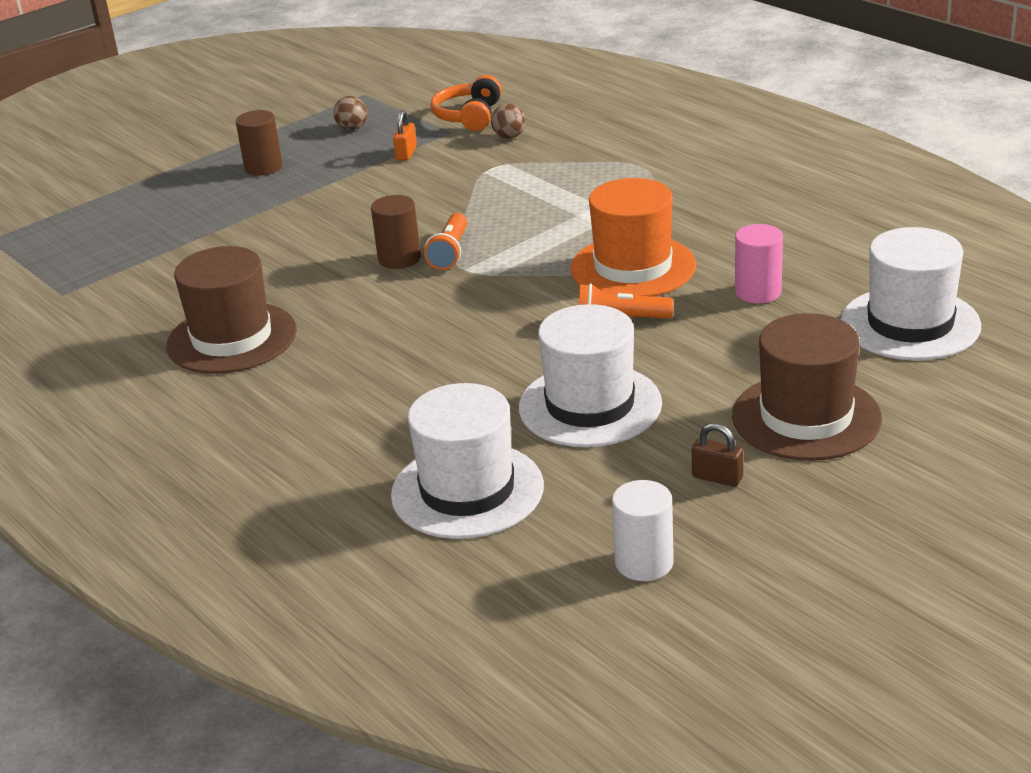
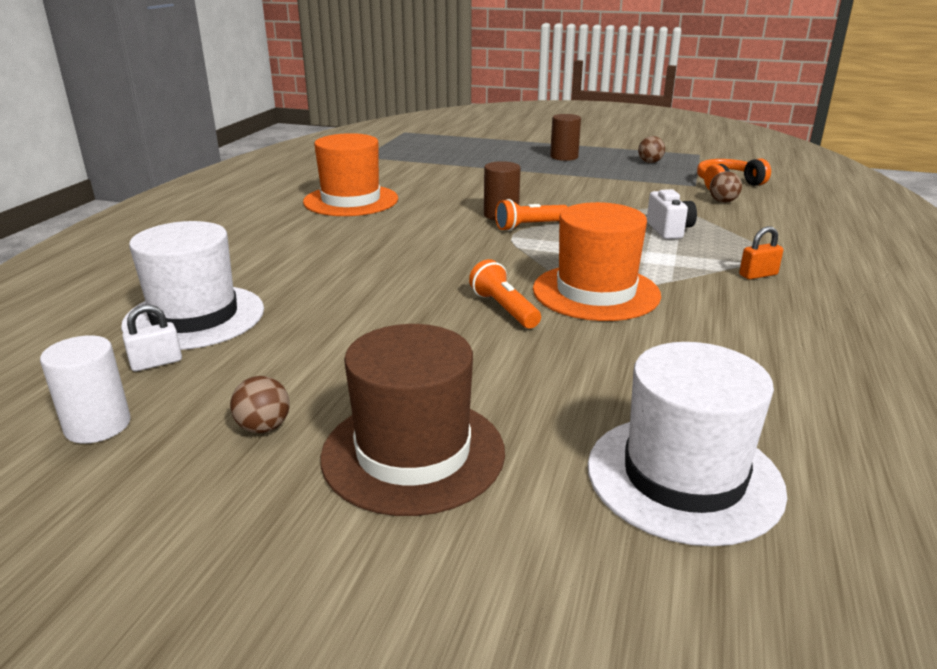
camera: 55 degrees right, 5 degrees down
(232, 338) = (351, 200): brown hat -> orange hat
(406, 153) = (643, 182): orange padlock -> orange padlock (758, 275)
(544, 188) = (669, 230): none -> white camera
(551, 522) = (156, 363): none -> white padlock
(590, 405) = (352, 332): white hat -> none
(717, 477) = (264, 427): brown padlock -> brown ball
(758, 292) = (630, 360): pink cylinder -> none

